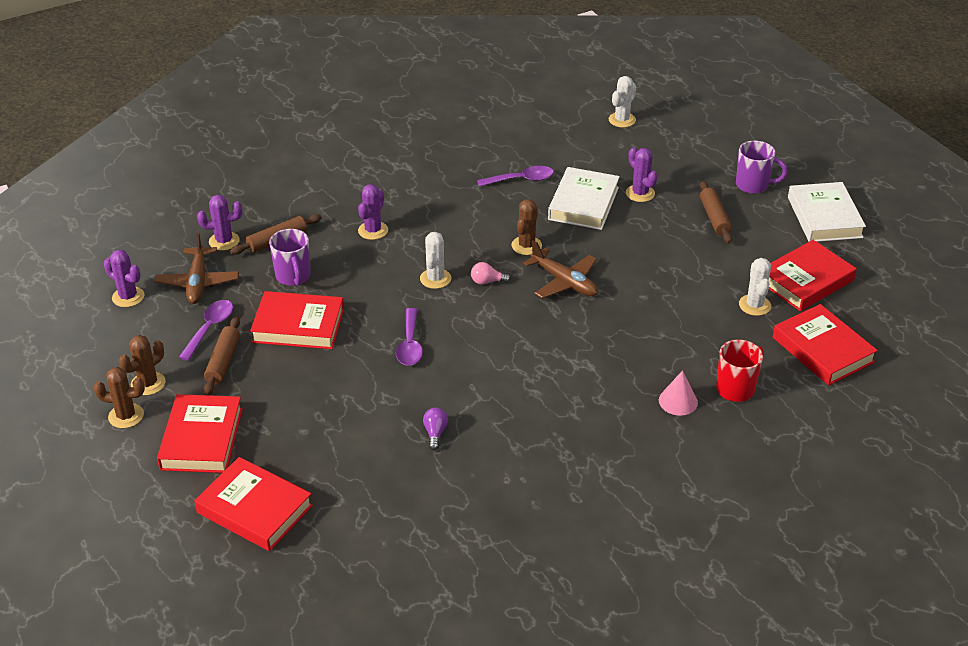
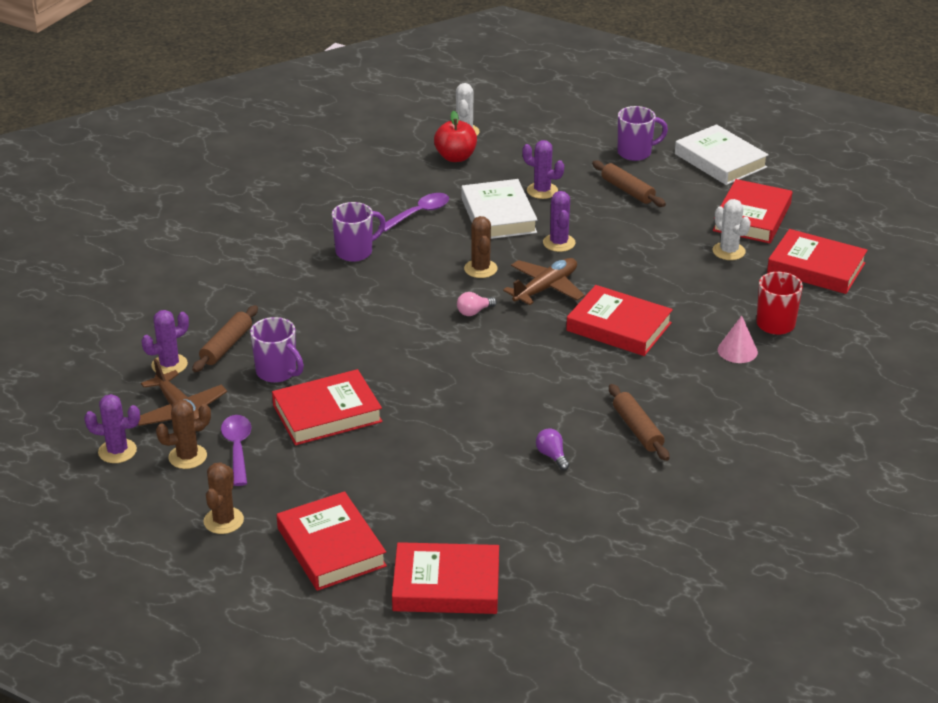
camera: 30 degrees left, 5 degrees down
(126, 416) = (230, 558): brown cactus -> brown cactus (187, 457)
(223, 362) = (283, 472): brown rolling pin -> brown rolling pin (637, 429)
(373, 230) = (317, 304): purple cactus -> purple cactus (559, 243)
(410, 345) = (454, 391): purple spoon -> none
(435, 279) = (422, 326): white cactus -> none
(441, 196) = (355, 252): none -> purple mug
(564, 282) = (546, 288): brown plane -> brown plane turned 60 degrees counterclockwise
(594, 140) = (455, 157): none -> red apple
(594, 339) = (618, 327): none -> red book

